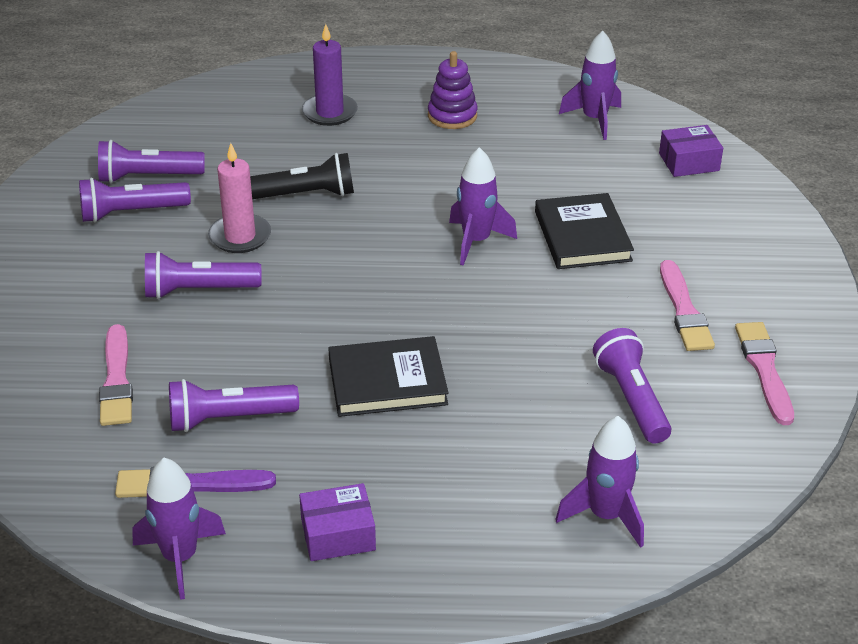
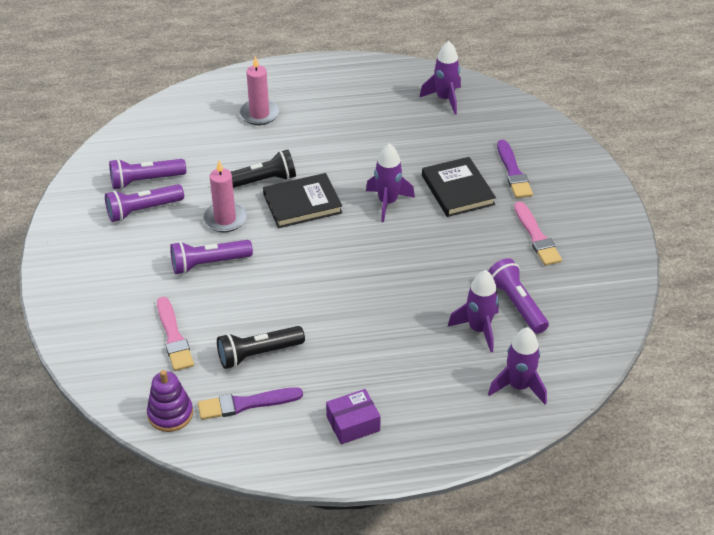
camera: 10 degrees left, 5 degrees up
(180, 558) = (256, 454): purple rocket -> purple rocket (478, 329)
(229, 418) = (258, 354): purple flashlight -> black flashlight
(329, 112) = (259, 114): purple candle -> pink candle
(387, 381) = (355, 313): black book -> black book (302, 203)
(452, 116) = (346, 107): purple stacking toy -> purple stacking toy (170, 414)
(670, 222) = (513, 172): none -> purple brush
(689, 162) = (515, 125): purple box -> none
(764, 369) = (596, 272): pink brush -> none

